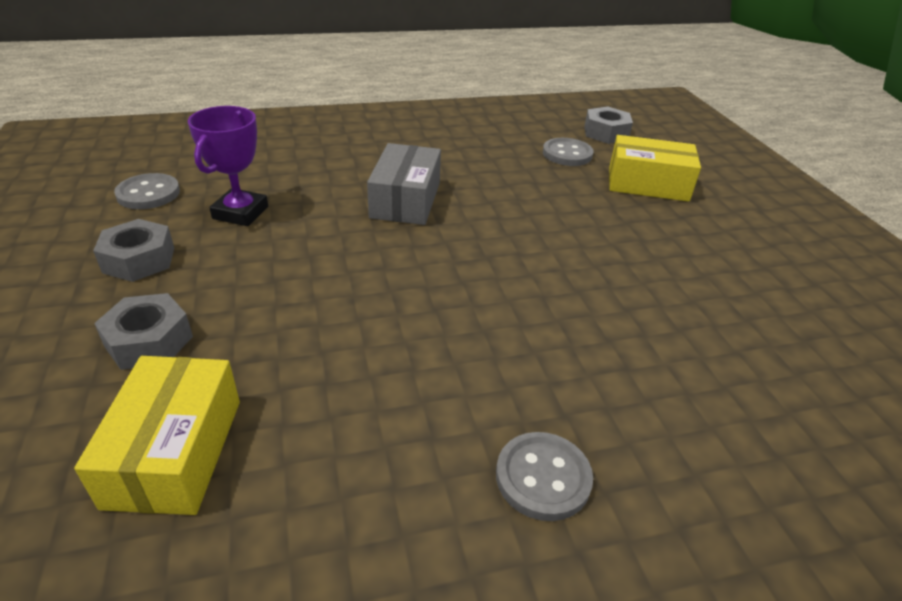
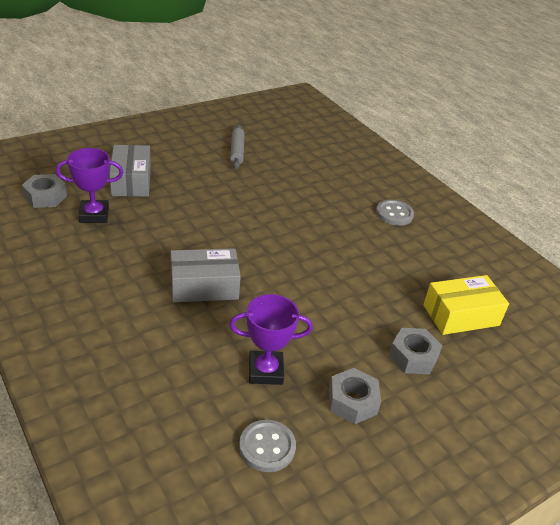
camera: 110 degrees left, 0 degrees up
(567, 154) = (94, 215): grey button -> purple trophy
(647, 184) = (131, 181): yellow box -> grey box
(771, 293) = (237, 151): none -> grey rolling pin

